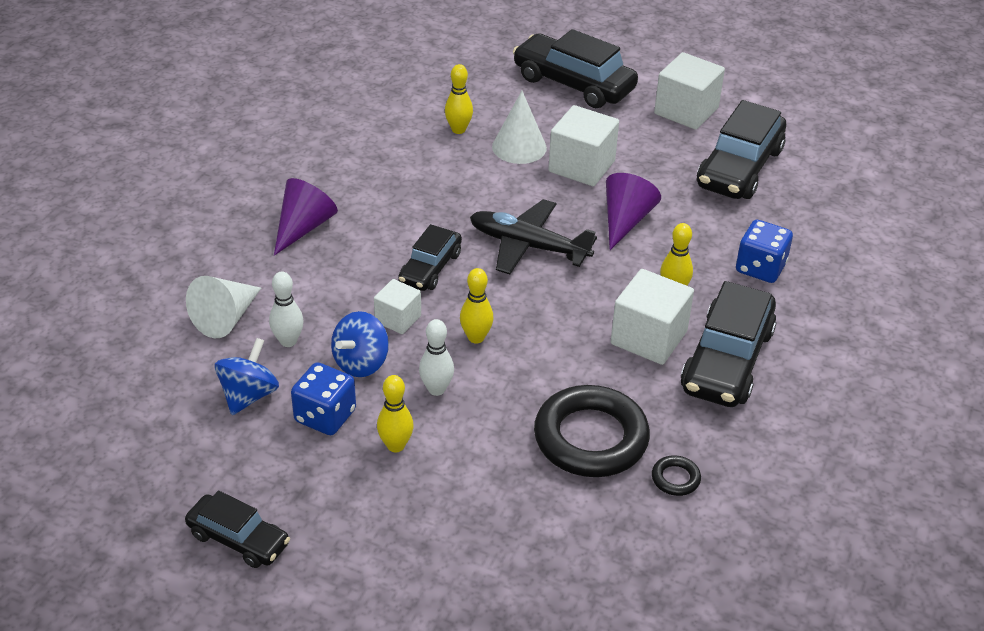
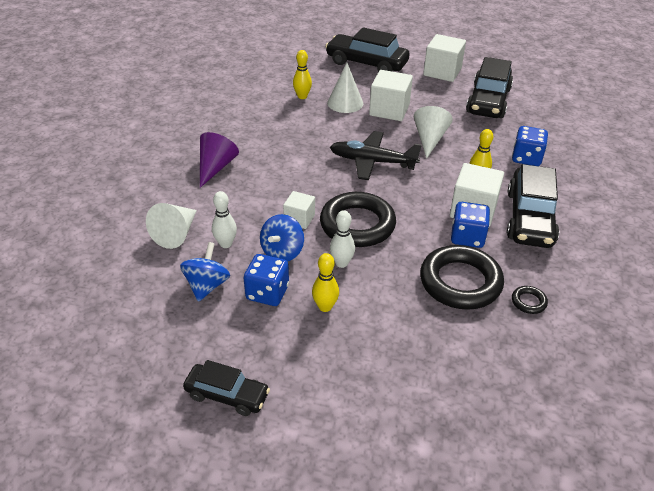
camera: 10 degrees left, 0 degrees up
(430, 268) = (311, 183): black car -> none
(476, 337) = (357, 224): yellow bowling pin -> black ring
(625, 220) = (429, 139): purple cone -> white cone
(625, 376) = (467, 237): none -> blue dice

